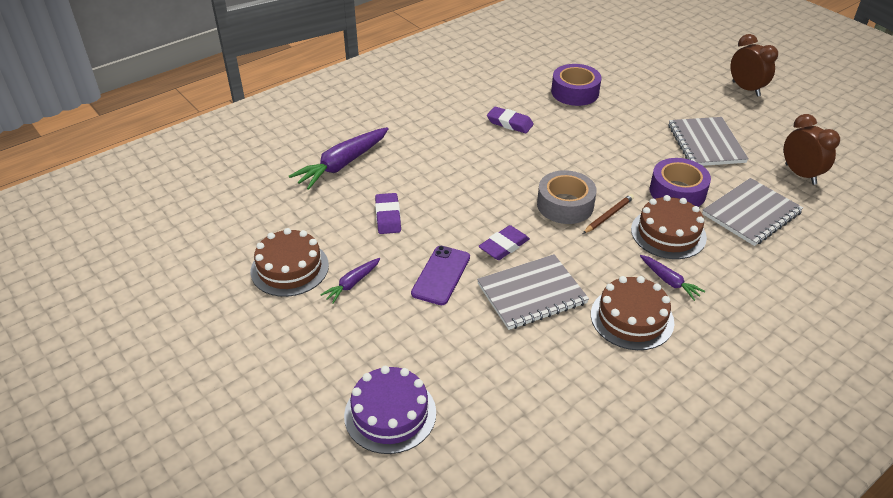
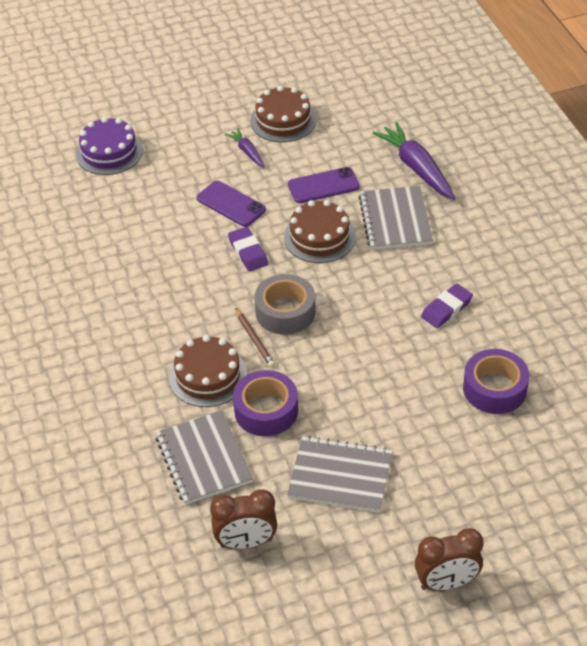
camera: 110 degrees right, 5 degrees up
(388, 216) = (323, 186): purple eraser -> purple phone
(532, 294) = (181, 254): grey notebook -> grey notebook (395, 220)
(632, 318) = (120, 308): brown cake -> brown cake (319, 237)
(669, 281) = (147, 350): purple carrot -> none

